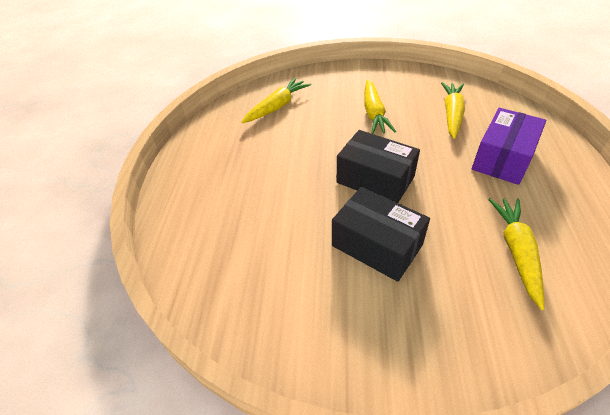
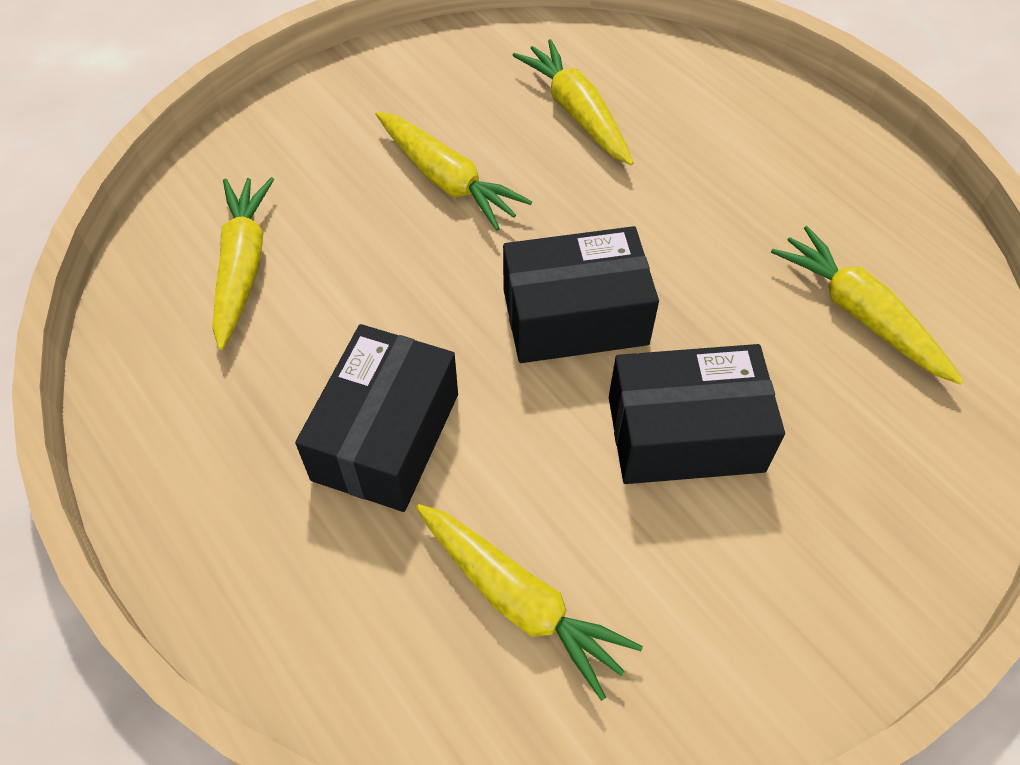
camera: 45 degrees left, 10 degrees up
(251, 257) = (519, 601): none -> yellow carrot
(266, 178) = (386, 436): none -> black box
(502, 158) = (718, 160): purple box -> none

